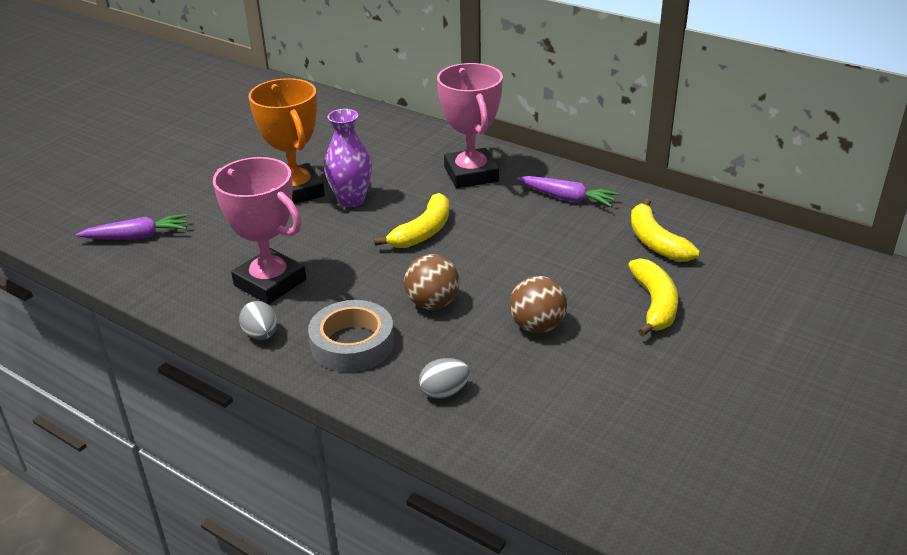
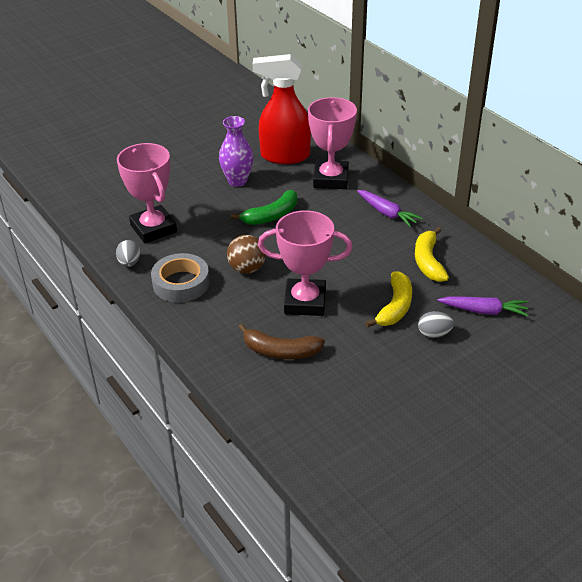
camera: 20 degrees right, 5 degrees up
(137, 237) = (89, 176): purple carrot -> purple carrot (484, 311)
(296, 191) = (205, 166): orange trophy -> none
(394, 160) = (284, 156): none -> red spray bottle
(423, 232) = (271, 216): yellow banana -> green banana
(444, 392) = (219, 330): grey egg -> grey egg (434, 334)
(537, 326) = (305, 302): brown ball -> pink trophy
(547, 398) = (280, 351): none -> brown banana

